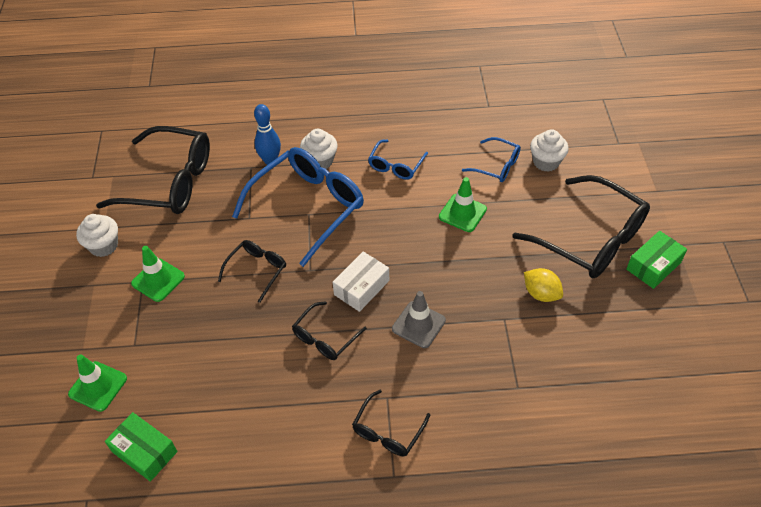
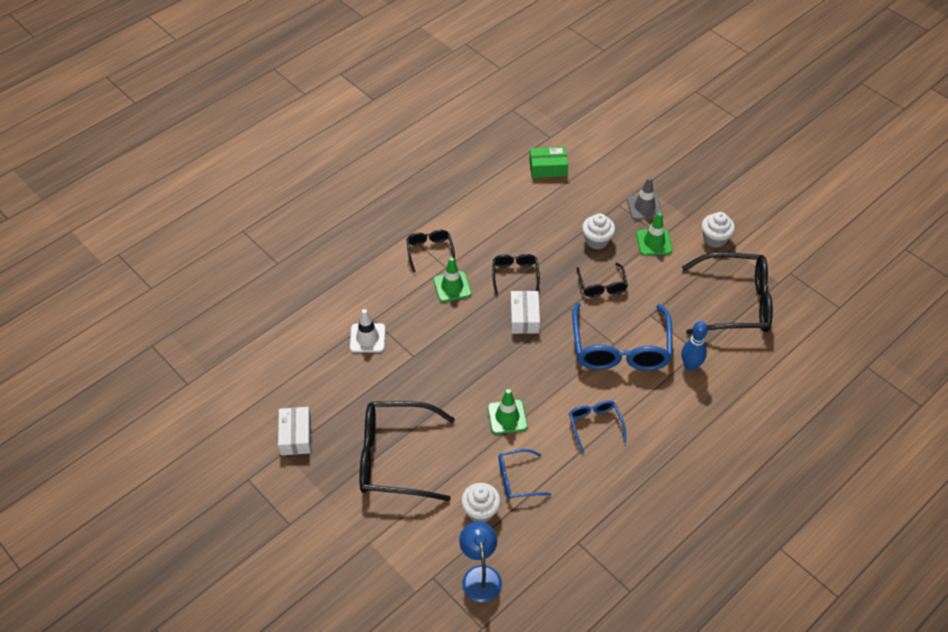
camera: 140 degrees right, 0 degrees up
(98, 386) = (610, 176): green traffic cone -> green traffic cone (452, 287)
(169, 182) = (736, 303): black glasses -> black glasses turned 150 degrees counterclockwise
(320, 161) = (655, 390): white cupcake -> white cupcake (597, 240)
(418, 324) = (465, 318): grey traffic cone -> grey traffic cone (644, 207)
(539, 369) = (367, 338): none -> white traffic cone
(541, 294) = (401, 389): yellow lemon -> none
(580, 126) = (480, 575): none -> blue lamp
(653, 266) = (333, 464): green box -> none
(678, 313) = (296, 436): none -> white box

